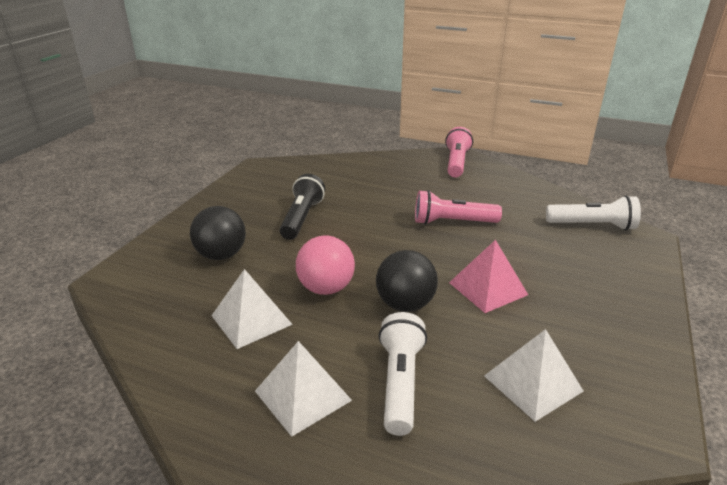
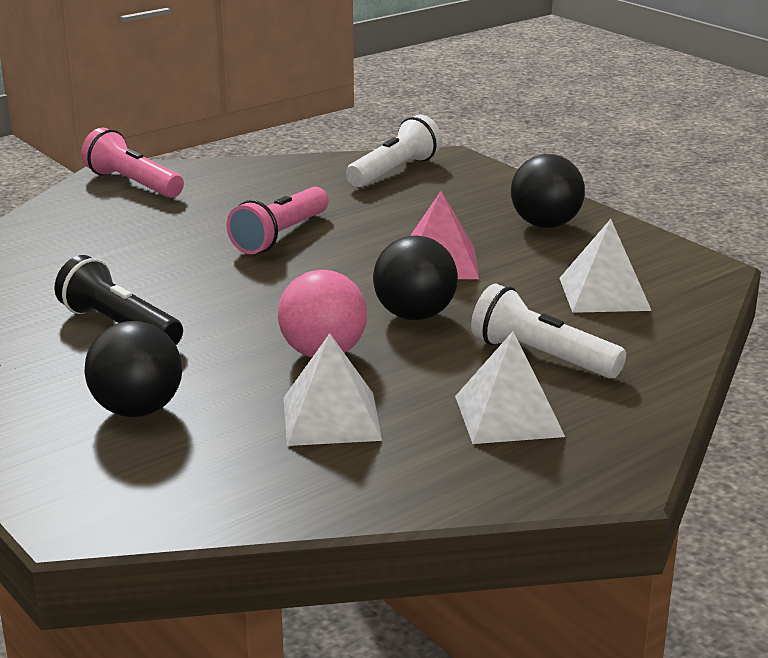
camera: 60 degrees left, 5 degrees down
(607, 314) = (545, 225): none -> black ball

